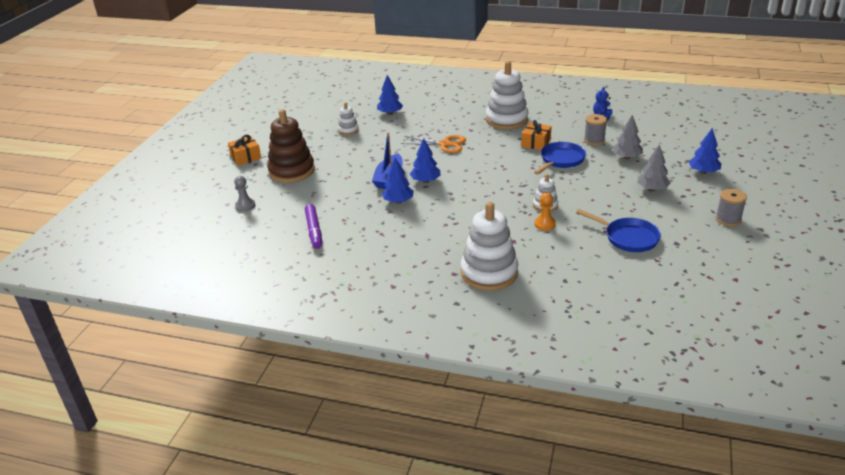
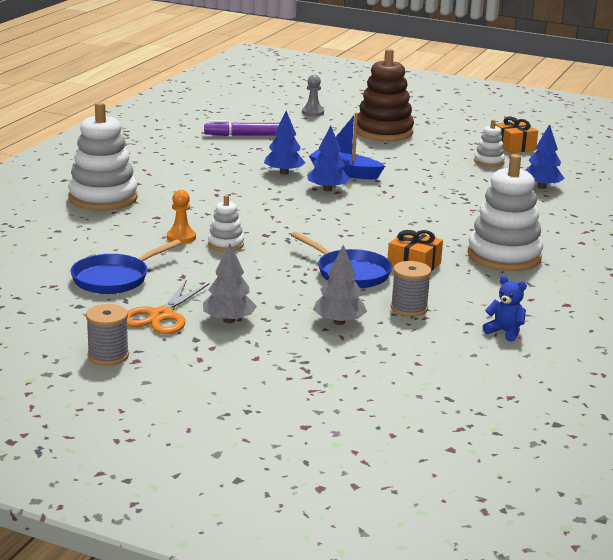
camera: 95 degrees right, 10 degrees down
(246, 157) = (427, 115): orange gift -> orange gift (514, 146)
(445, 144) = (429, 209): orange scissors -> orange scissors (161, 316)
(703, 172) = (260, 373): blue tree -> none

